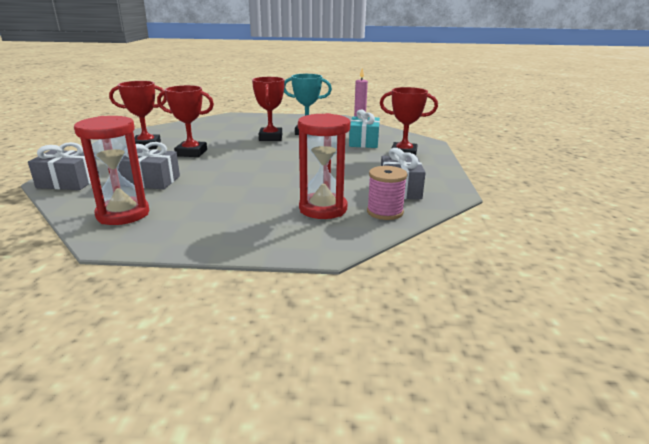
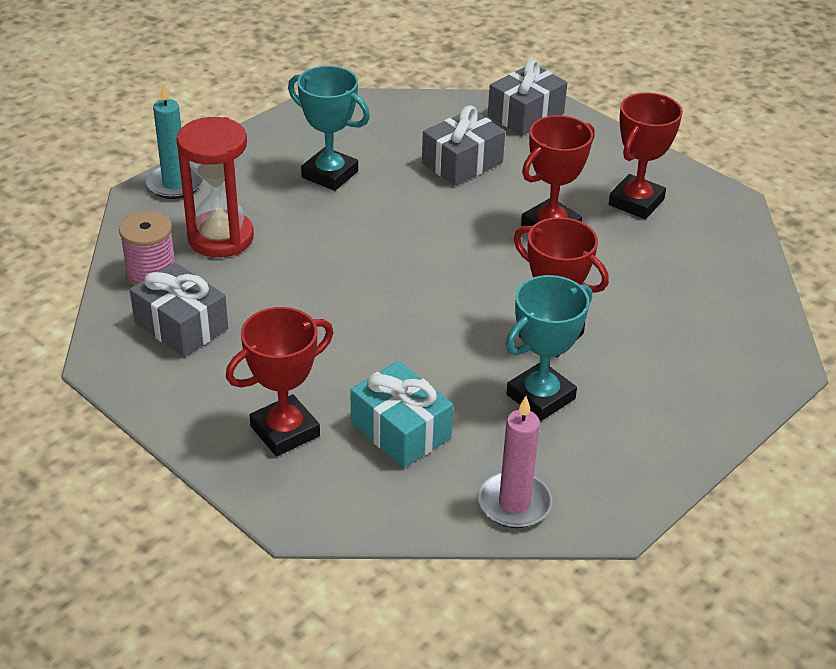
camera: 130 degrees right, 15 degrees up
(123, 214) = (380, 123): red hourglass -> none
(211, 206) = (330, 174): none -> turquoise trophy
(296, 246) = (175, 184): none -> turquoise candle

